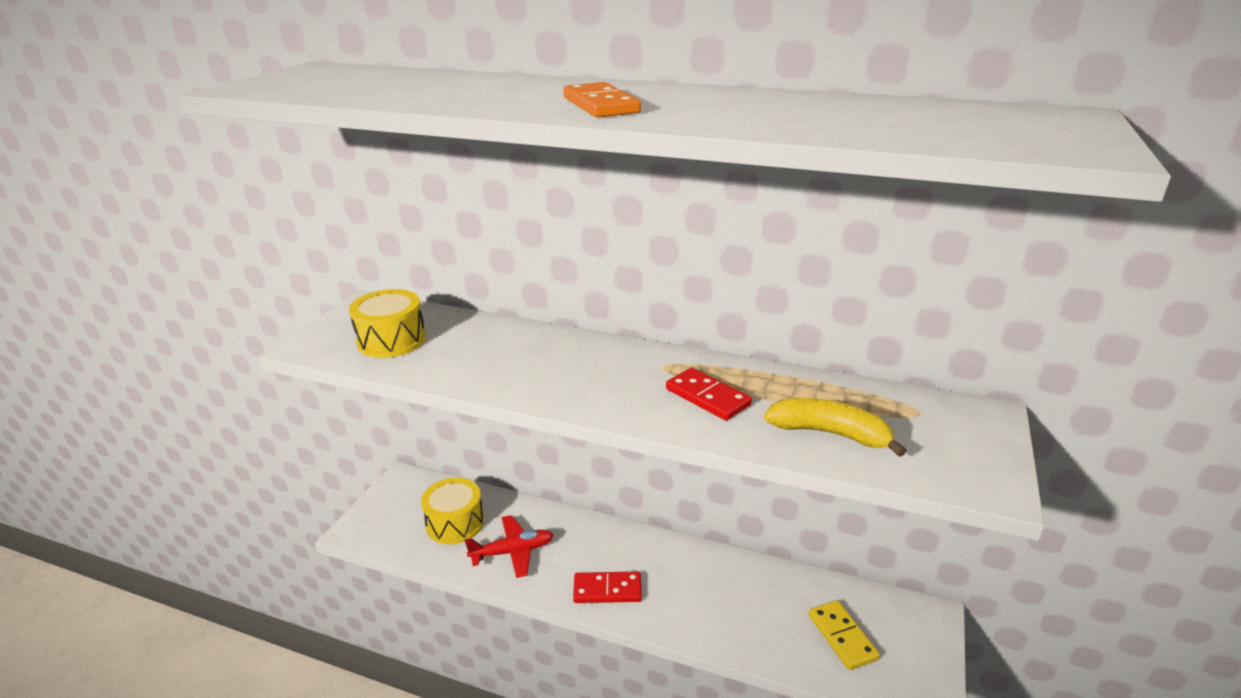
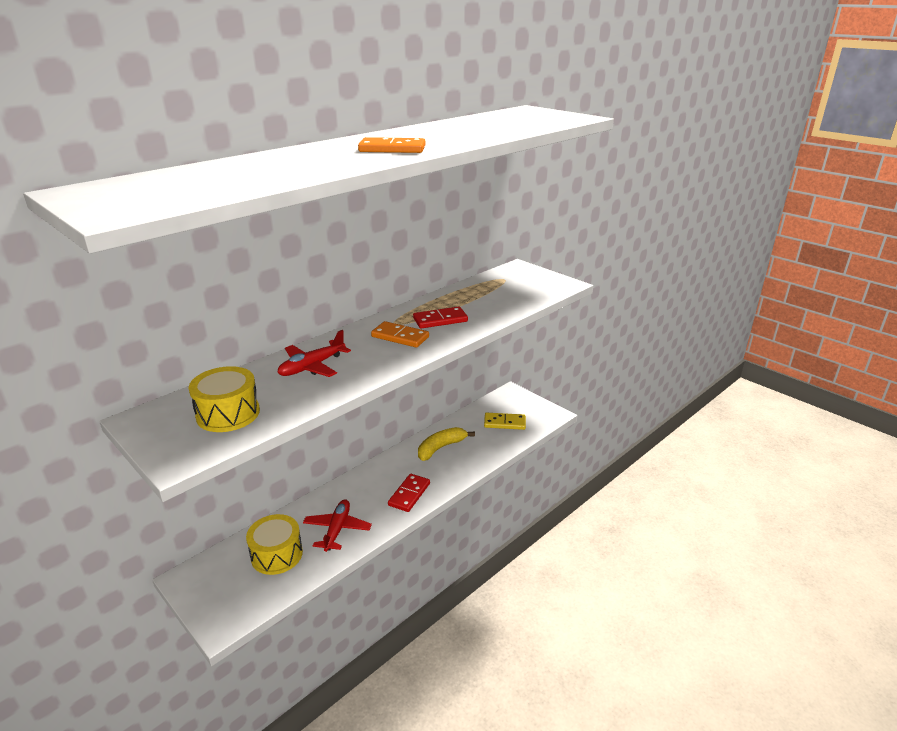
camera: 65 degrees left, 0 degrees up
(511, 350) = (312, 366): none -> red plane
(629, 382) = (400, 337): none -> orange domino
(830, 434) = (501, 301): yellow banana -> yellow banana (441, 448)

